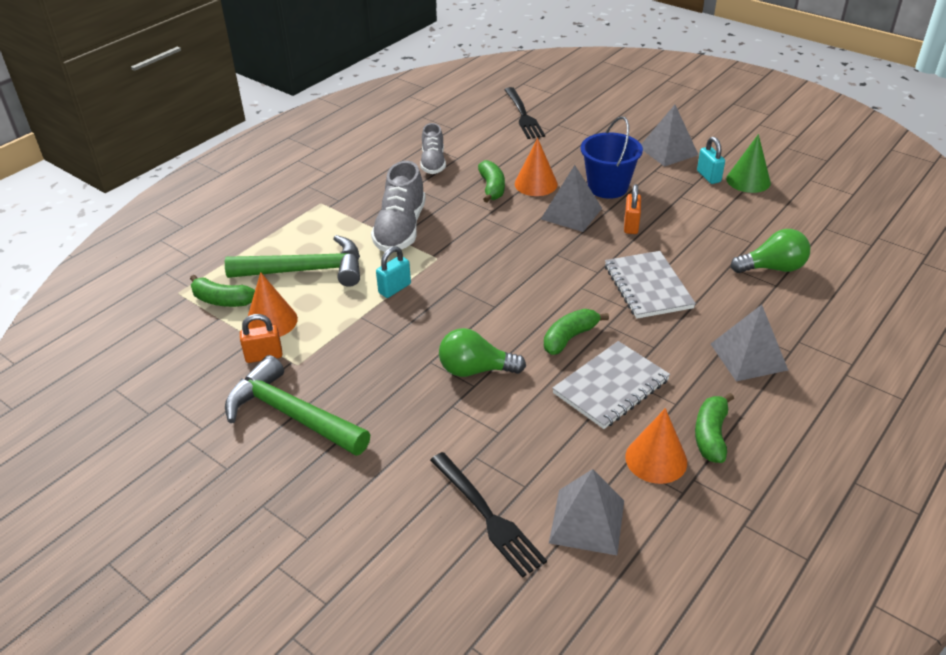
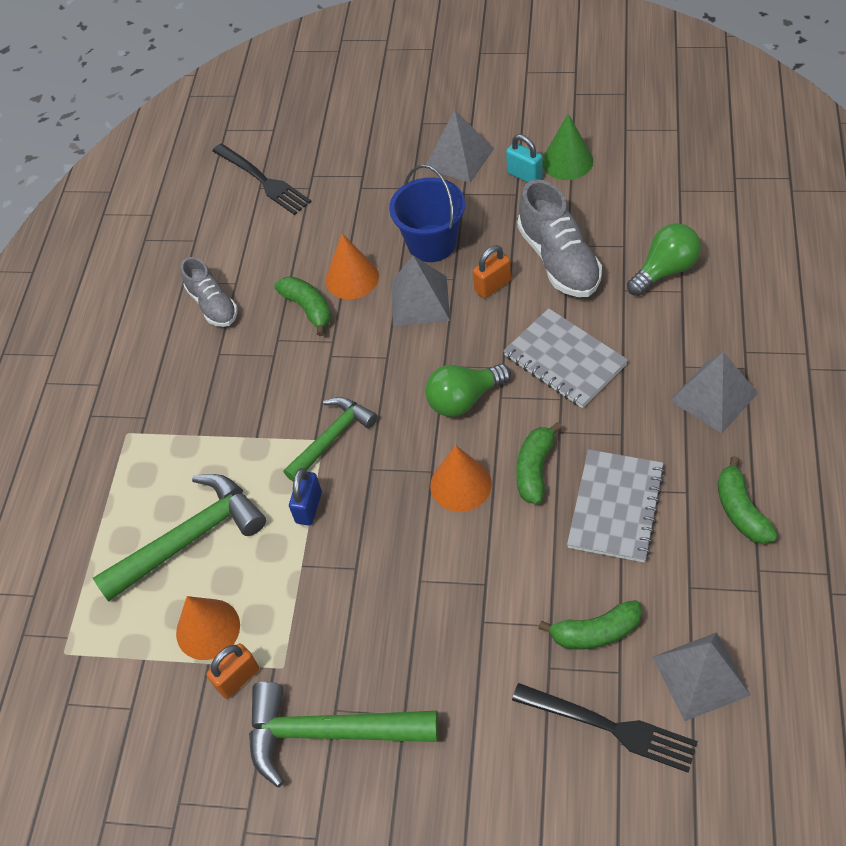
camera: 25 degrees left, 15 degrees up
(222, 300) = (127, 634): green banana -> green banana (595, 632)
(394, 288) = (309, 507): turquoise padlock -> blue padlock
(400, 229) = (251, 422): grey shoe -> grey shoe (559, 260)
(444, 259) = (332, 438): none -> green hammer
(475, 370) = (472, 564): green light bulb -> green light bulb (464, 399)
(631, 225) = (492, 286): orange padlock -> orange padlock turned 75 degrees clockwise
(656, 459) = (712, 568): orange cone -> orange cone (460, 484)

